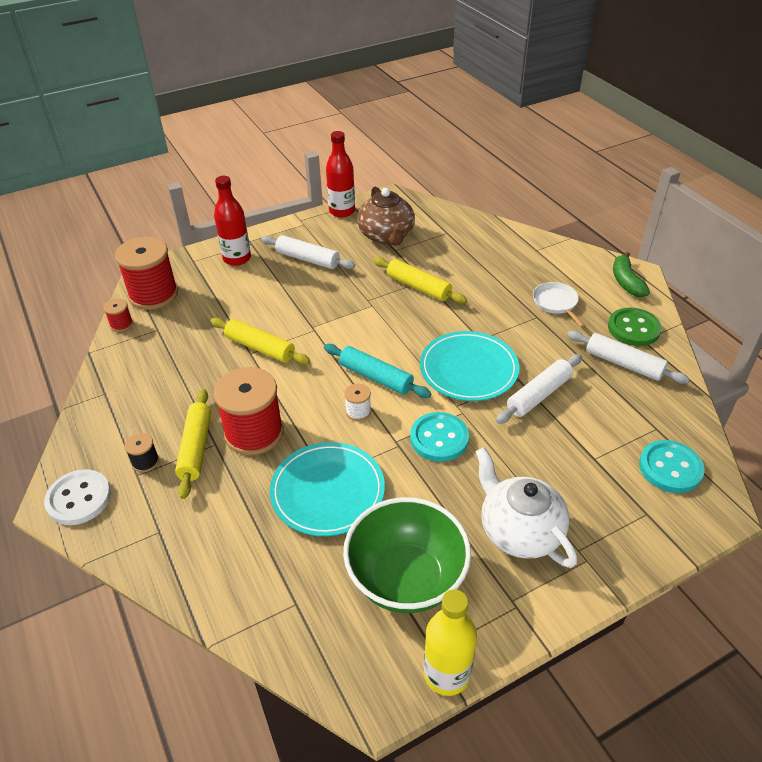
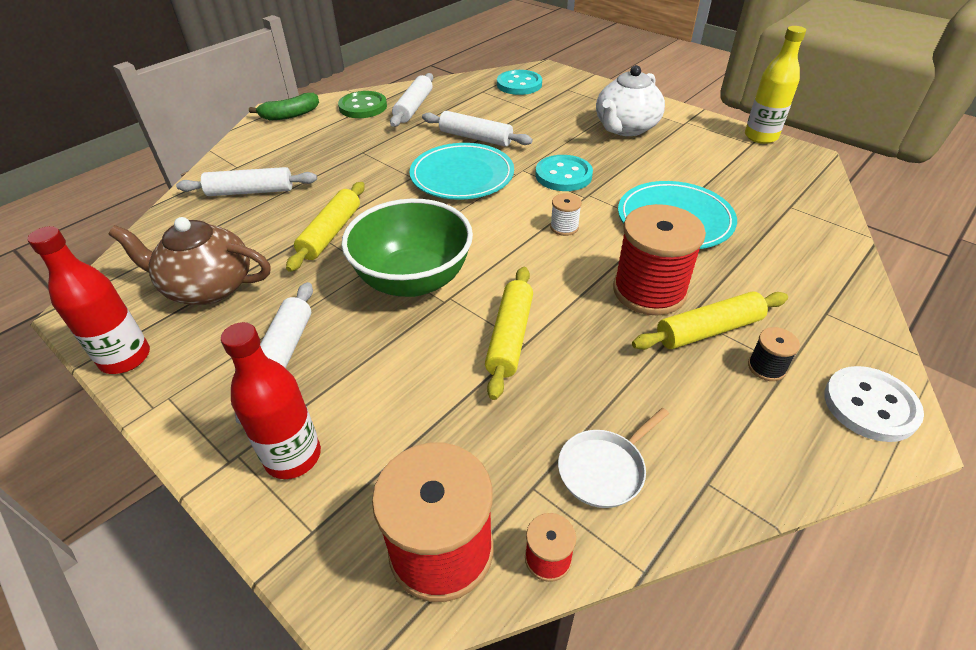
camera: 110 degrees left, 0 degrees up
(375, 377) = (507, 228): turquoise rolling pin -> none
(386, 236) = (208, 287): brown teapot -> brown teapot turned 135 degrees counterclockwise
(406, 579) = (713, 163): green bowl -> green bowl (413, 280)
(494, 255) = (251, 191): none -> white rolling pin
(556, 303) = (336, 145): white pan -> white pan (604, 469)

